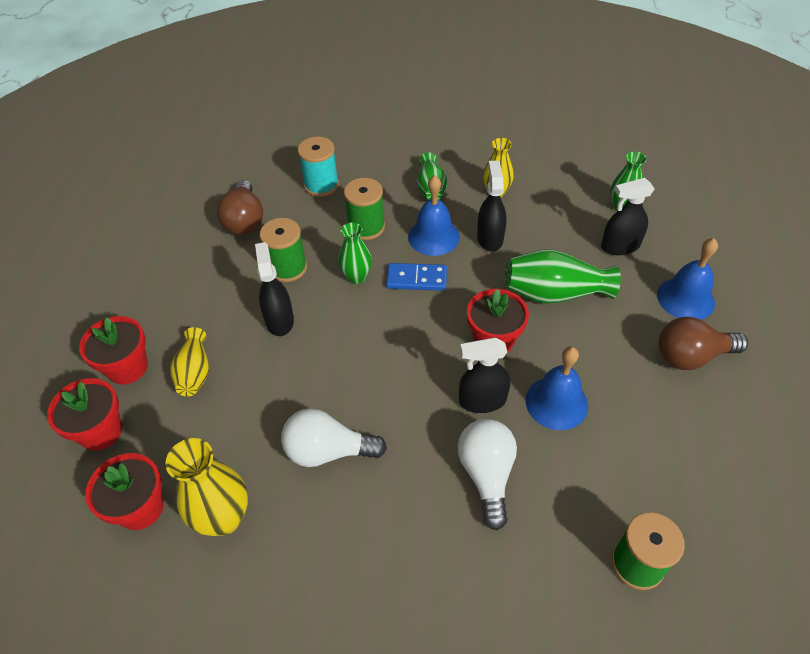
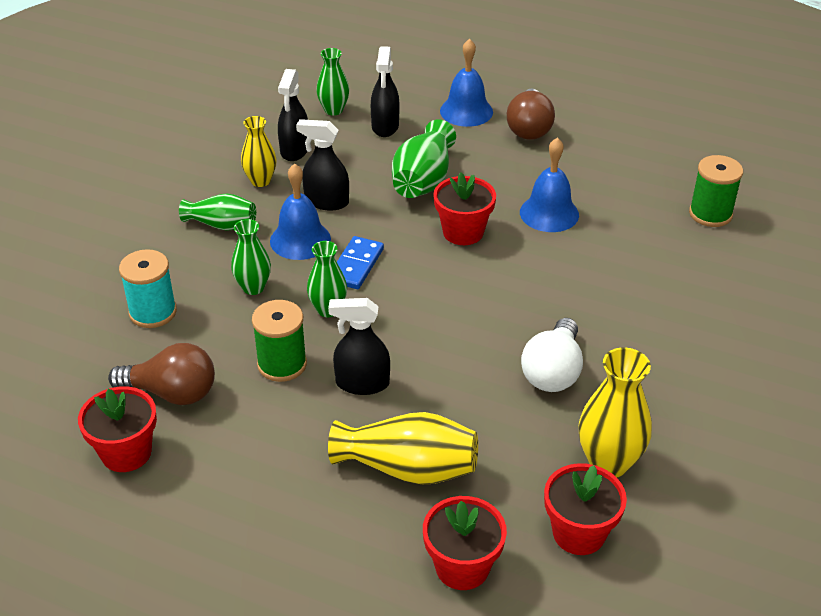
camera: 75 degrees left, 10 degrees down
(127, 367) = (372, 535): red flower pot -> red flower pot (126, 453)
(195, 372) = (408, 468): yellow vase -> yellow vase, size x1.56
(366, 227) = (253, 287): green spool -> green vase
(482, 400) = (530, 256): black spray bottle -> black spray bottle (294, 150)
(487, 475) = (610, 272): white light bulb -> none

